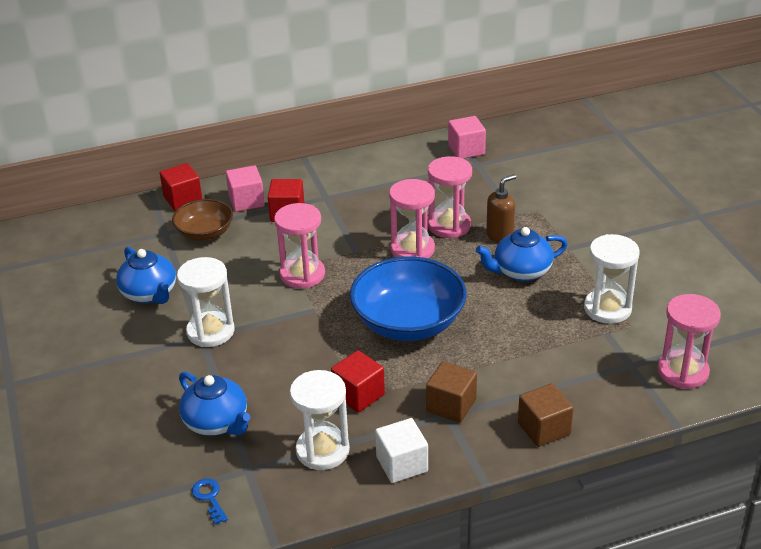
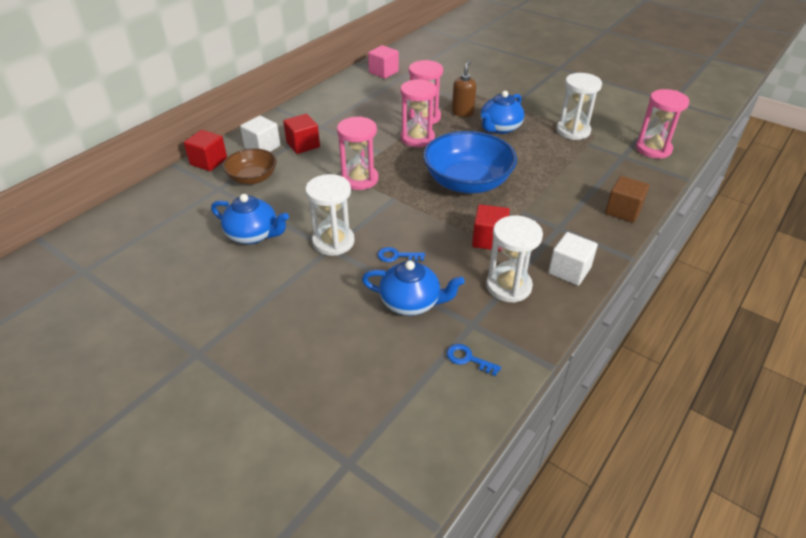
camera: 35 degrees left, 5 degrees up
(246, 201) = (262, 147): pink cube -> white cube
(252, 371) = (396, 256): none -> blue key
(451, 405) = (554, 221): brown cube -> none

